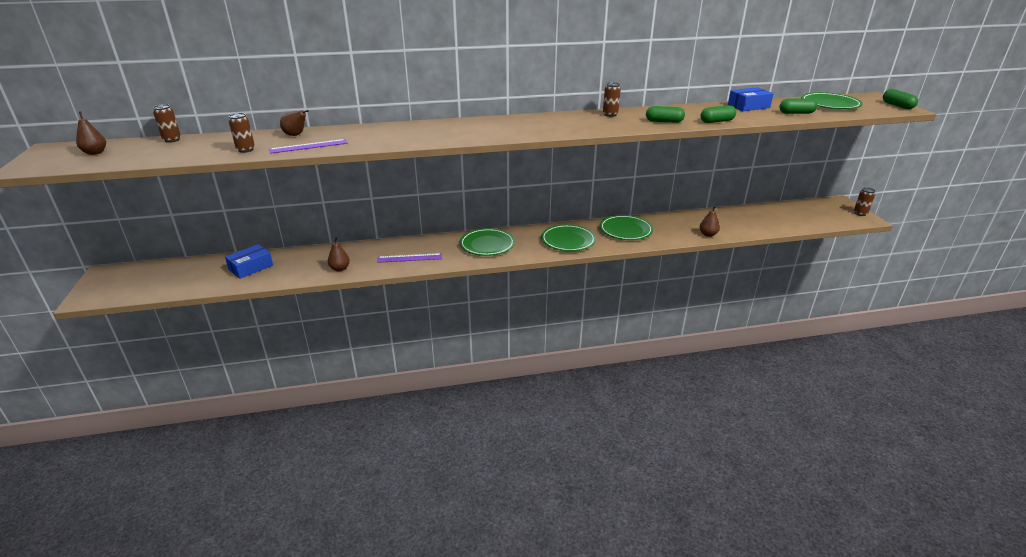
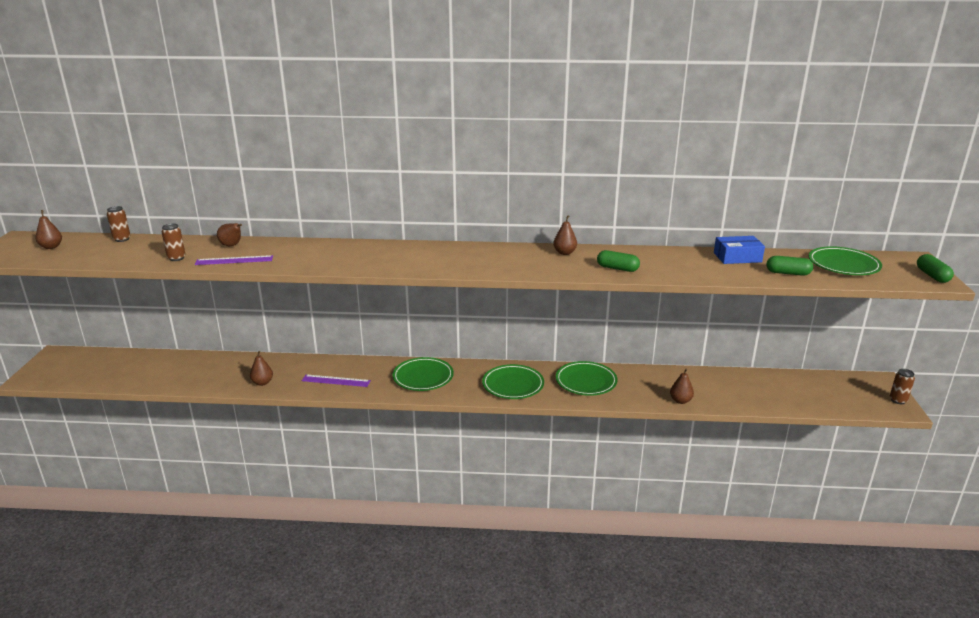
camera: 15 degrees right, 5 degrees down
(251, 267) = (182, 368): blue box -> none
(610, 114) = (564, 253): brown can -> brown pear
(717, 121) = (679, 275): green capsule -> none

